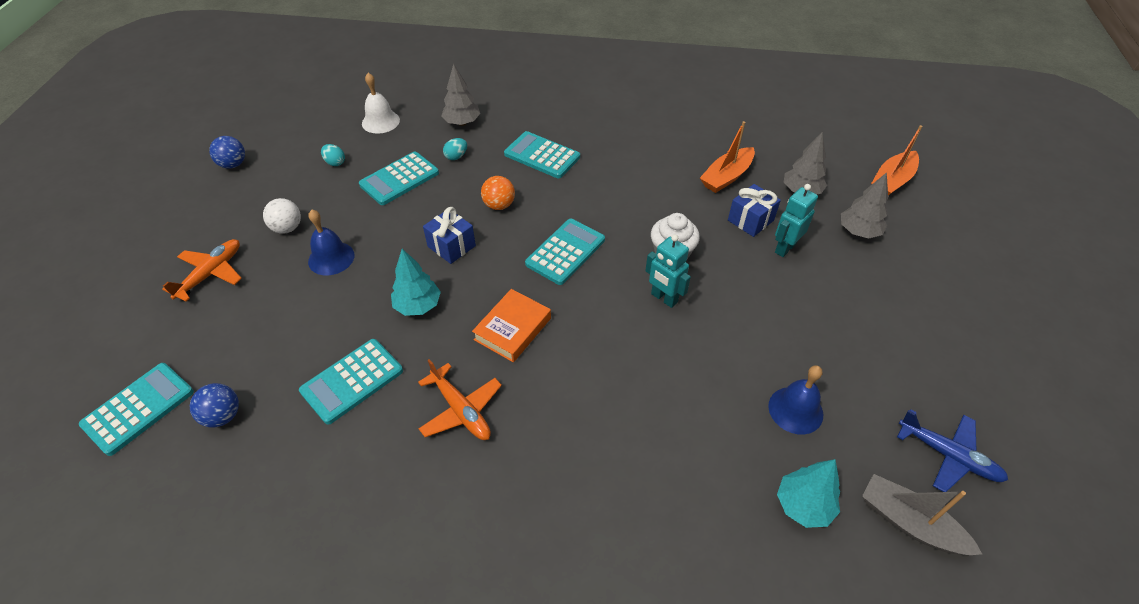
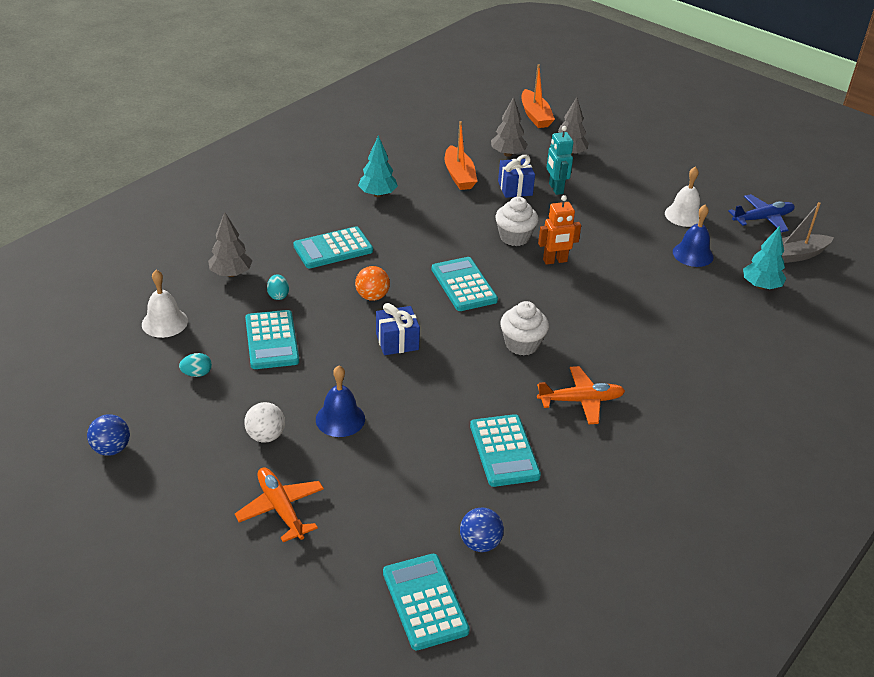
camera: 60 degrees left, 10 degrees down
(418, 306) = (451, 385): turquoise tree -> turquoise tree (377, 194)
(512, 329) = (522, 344): orange book -> white cupcake
(664, 298) = (555, 261): turquoise robot -> orange robot
(862, 372) = (684, 215): none -> white bell

